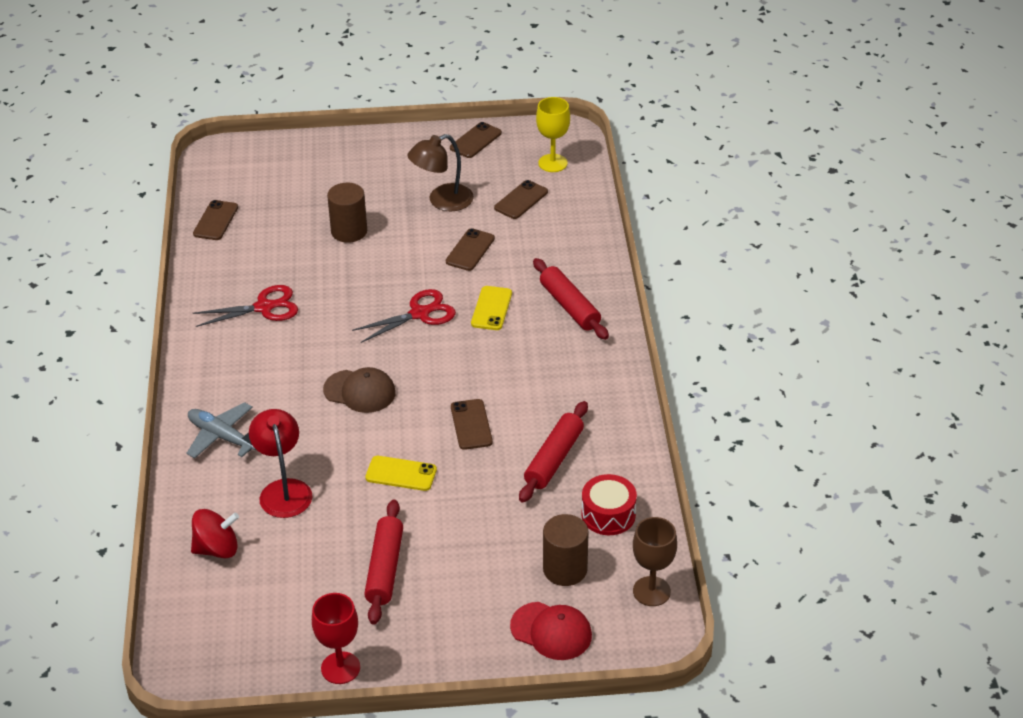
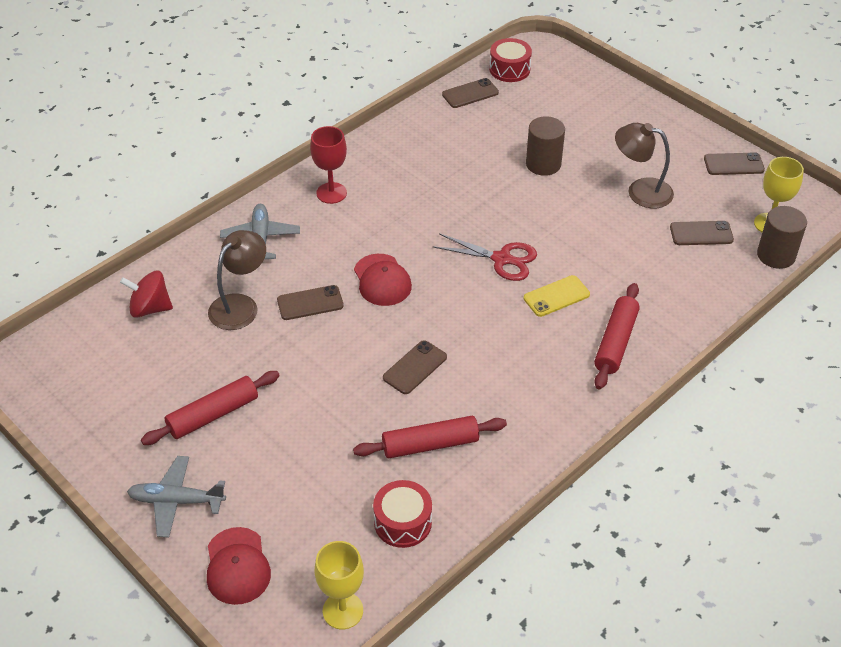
camera: 50 degrees right, 5 degrees up
(217, 549) = (150, 308): red spinning top -> red spinning top turned 150 degrees clockwise
(218, 183) = (509, 69): none -> red drum
(264, 307) = (411, 174): red scissors -> none
(283, 490) = (240, 305): red lamp -> brown lamp
(340, 668) = (91, 454): red goblet -> red goblet (331, 193)
(360, 391) = (382, 280): brown cap -> red cap
(401, 474) = (320, 360): yellow phone -> none
(449, 636) = (176, 501): none -> grey plane
(470, 250) = (606, 242): brown phone -> brown phone (310, 303)
(565, 569) = (313, 532): brown cylinder -> brown cylinder (776, 255)
(651, 591) = (343, 610): brown goblet -> yellow goblet

